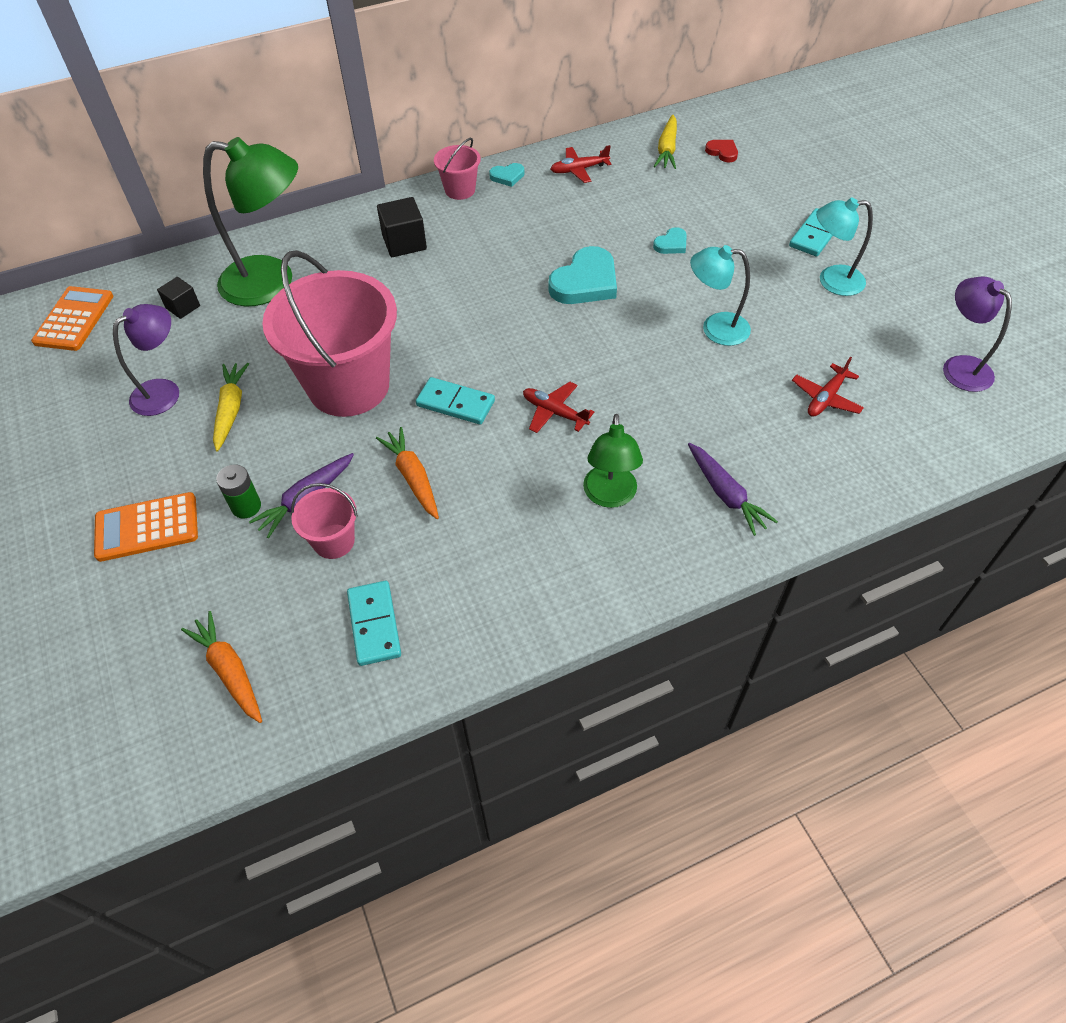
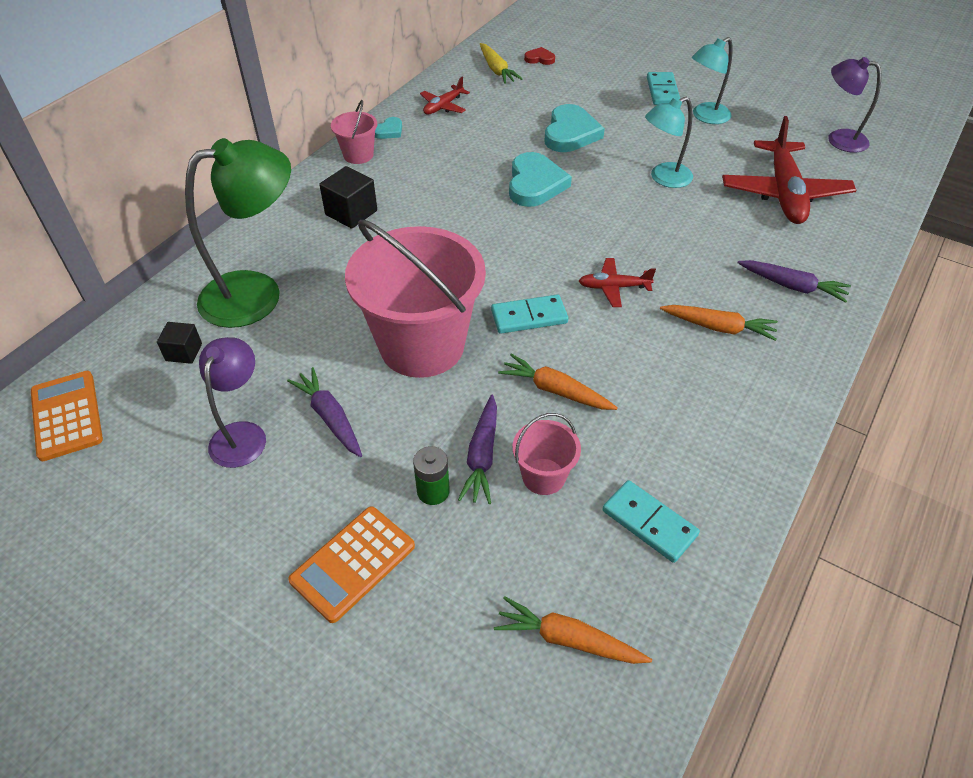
camera: 35 degrees left, 5 degrees down
(231, 410) = (330, 417): yellow carrot -> purple carrot
(610, 496) = (718, 327): green lamp -> orange carrot
(671, 244) = (570, 133): turquoise heart -> turquoise heart, size x2.00
(825, 398) = (784, 193): red plane -> red plane, size x2.03

